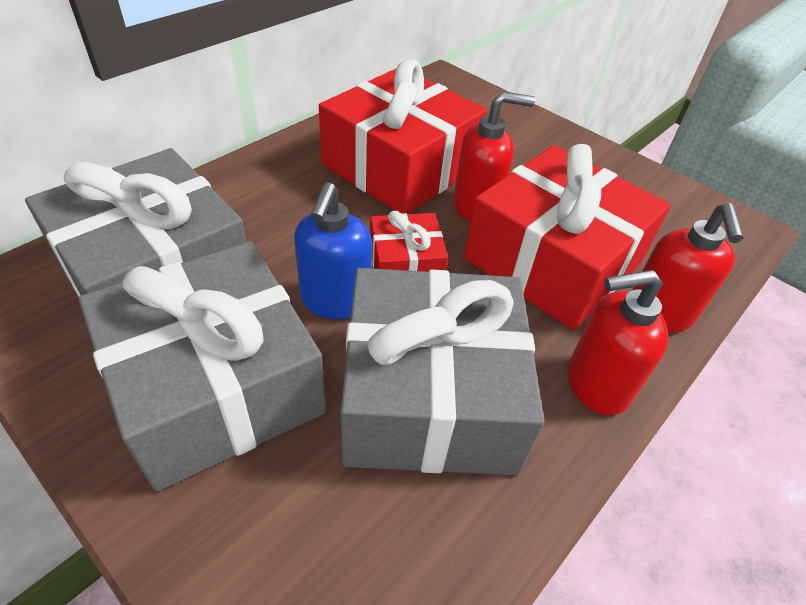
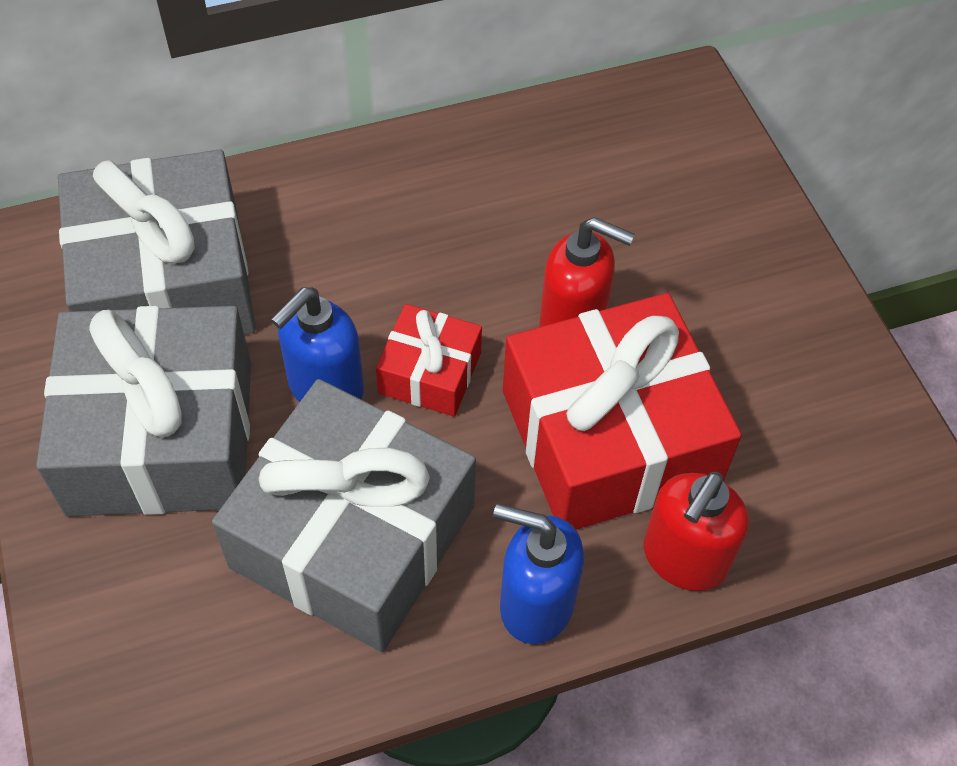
camera: 30 degrees right, 10 degrees up
(399, 166) = (517, 227): red gift -> none
(596, 385) = (535, 604): red soap dispenser -> blue soap dispenser

